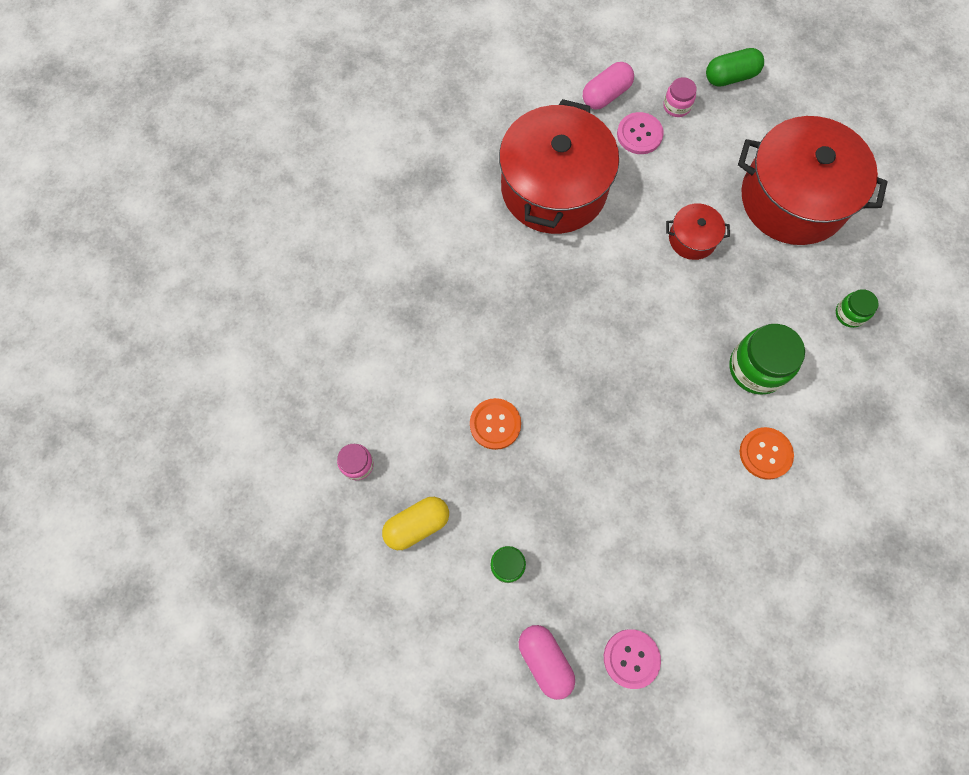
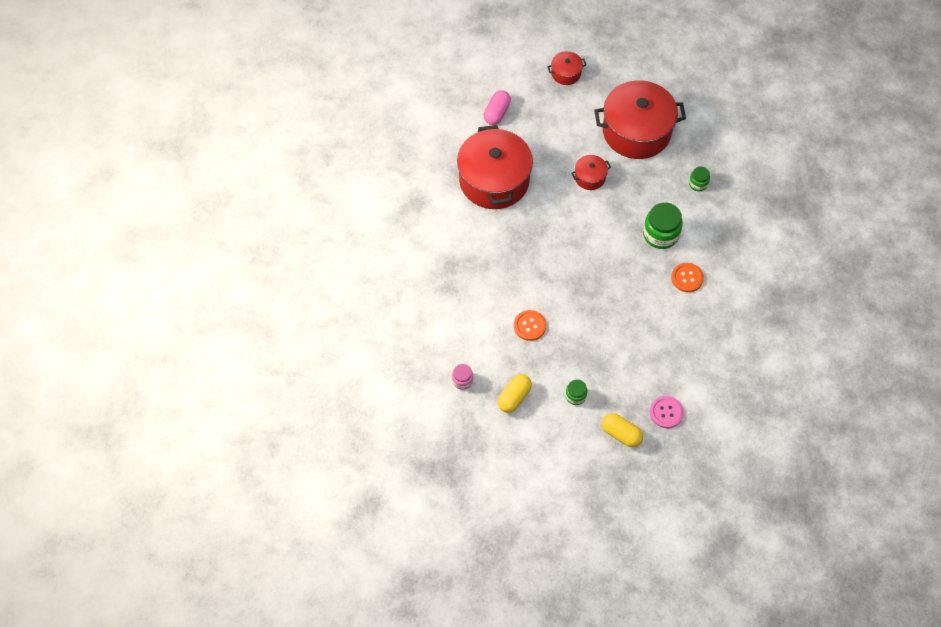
camera: 25 degrees left, 10 degrees down
(545, 660) = (621, 434): pink capsule -> yellow capsule
(639, 134) = (529, 129): pink button -> none
(676, 106) = (542, 103): pink jar -> none
(730, 77) = (566, 73): green capsule -> red pot

